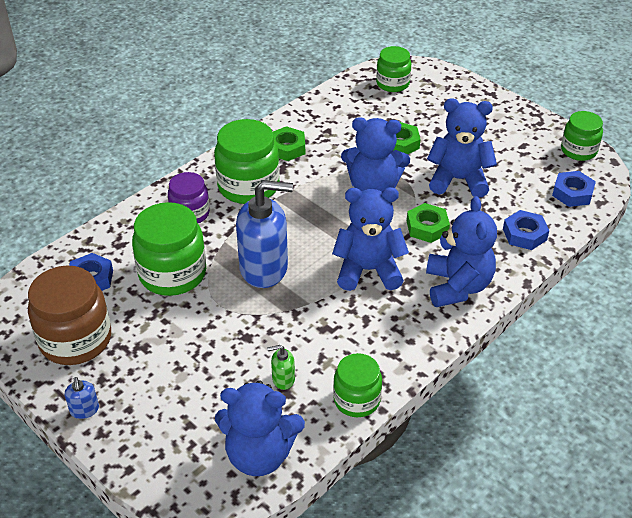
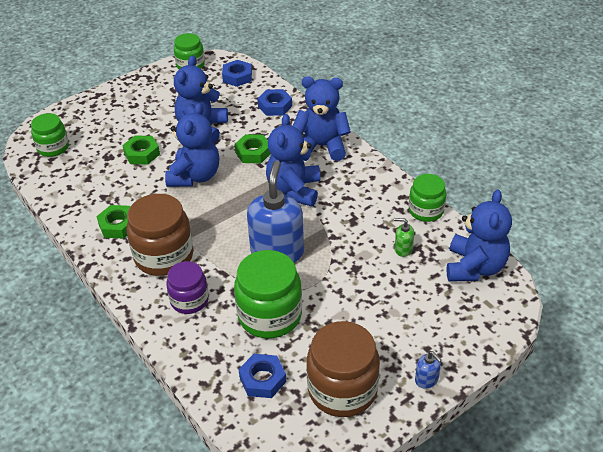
camera: 80 degrees left, 0 degrees up
(84, 410) = (426, 380): blue soap dispenser -> blue soap dispenser turned 60 degrees clockwise
(248, 186) = (164, 256): green jar -> brown jar
(283, 379) = (403, 249): green soap dispenser -> green soap dispenser turned 105 degrees clockwise

